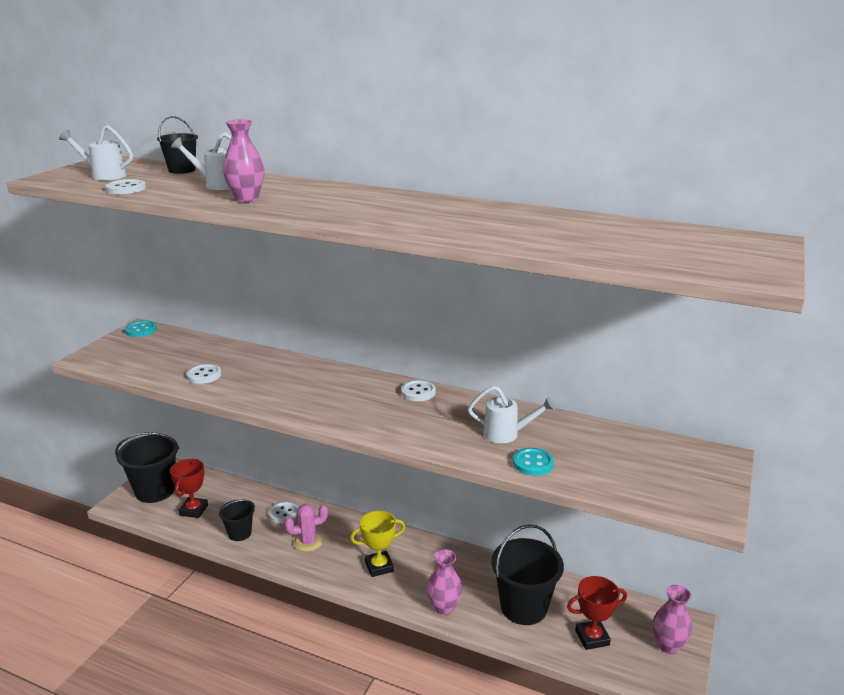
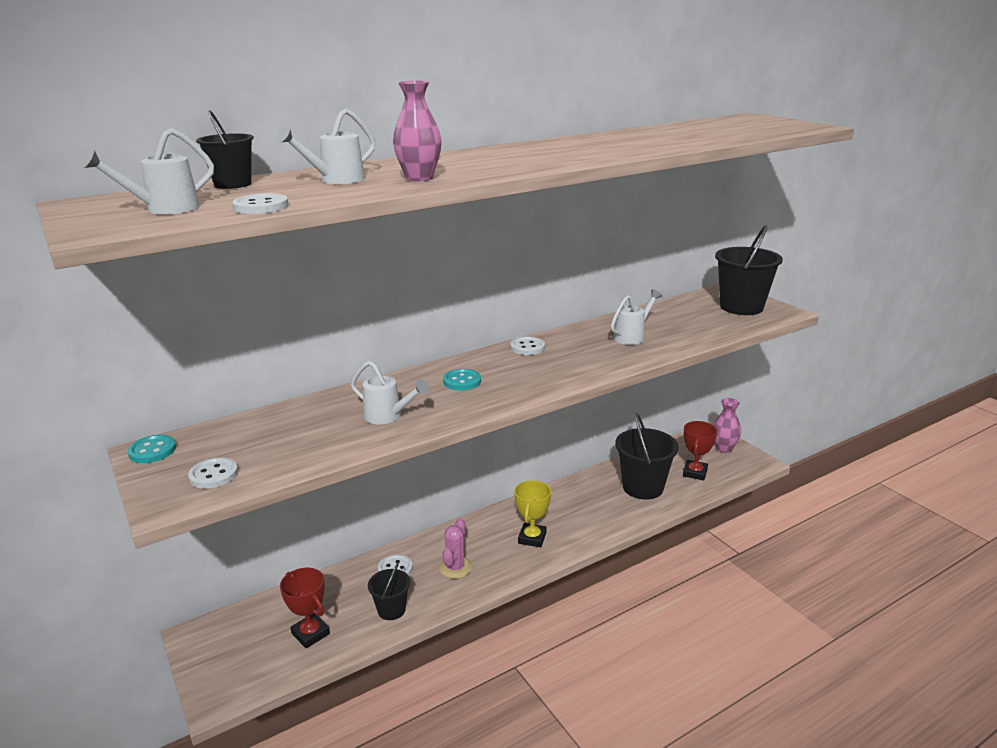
camera: 55 degrees left, 0 degrees up
(155, 491) = (232, 657): black bucket -> black bucket (741, 307)
(204, 375) = (343, 434): white button -> white button (214, 475)
(242, 380) = (388, 416): none -> white watering can
(444, 608) = (612, 524): pink vase -> none
(533, 463) = (680, 340): turquoise button -> turquoise button (462, 381)

